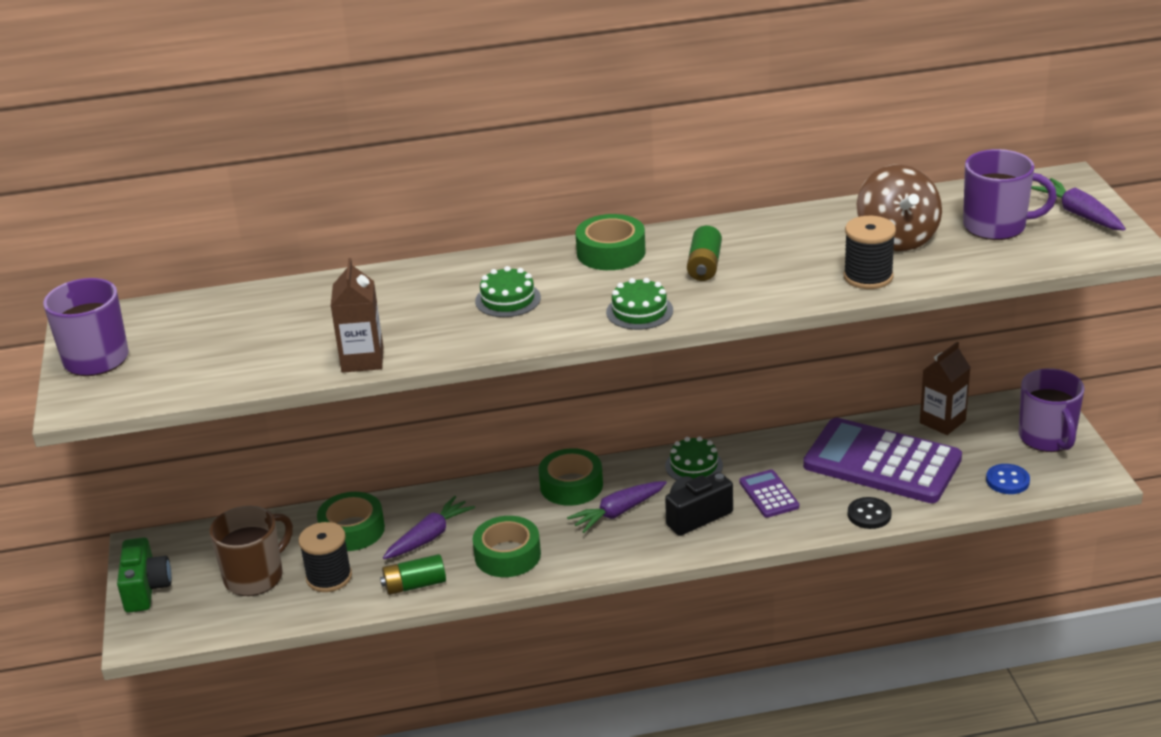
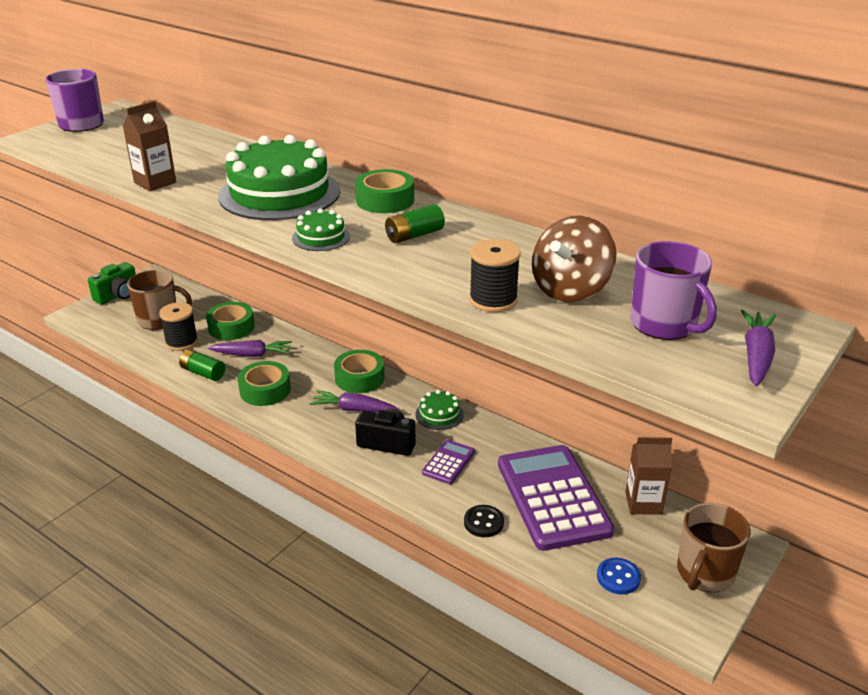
camera: 45 degrees right, 0 degrees up
(508, 299) = (279, 193): green cake -> green cake, size x2.28
(1047, 438) = (705, 573): purple mug -> brown mug

